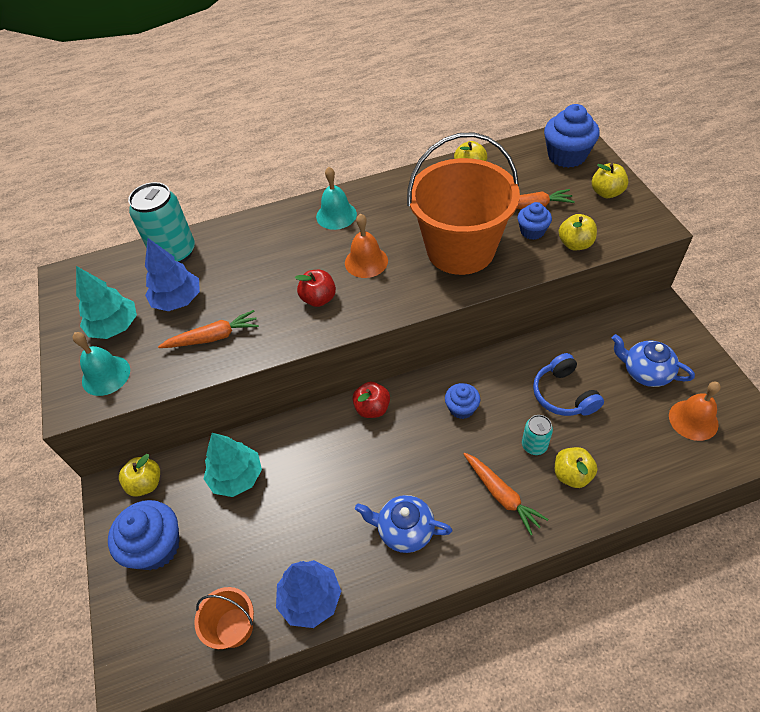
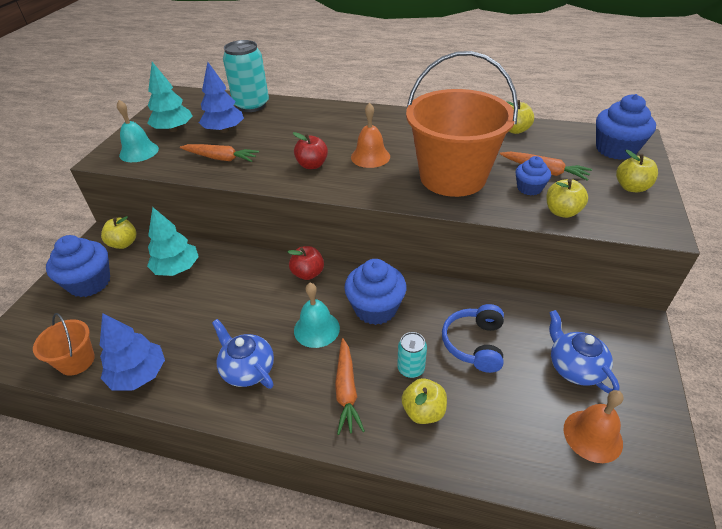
camera: 30 degrees right, 10 degrees down
(336, 215) = (379, 122): turquoise bell -> turquoise bell (316, 329)
(461, 408) = (375, 308): blue cupcake -> blue cupcake, size x1.73

